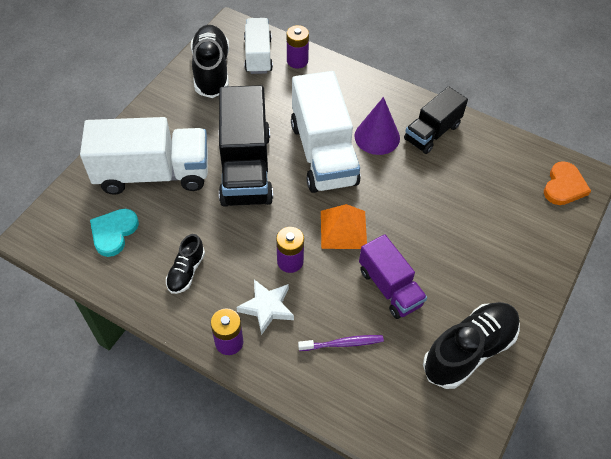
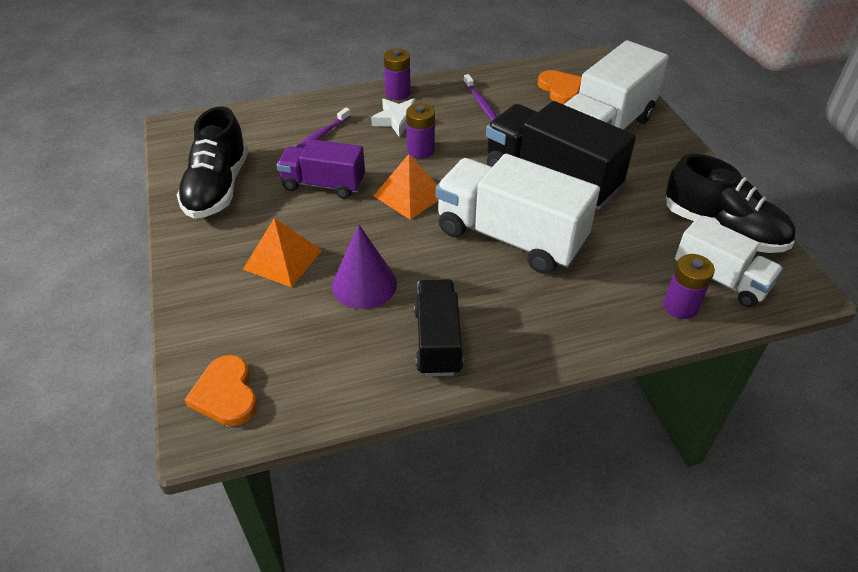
camera: 135 degrees right, 10 degrees down
(114, 232) = (560, 89): turquoise heart -> orange heart
(186, 271) = (480, 103): black shoe -> purple toothbrush
(377, 137) = (485, 290): purple cone -> purple cone (364, 284)
(471, 245) = (282, 259): none -> orange pyramid

